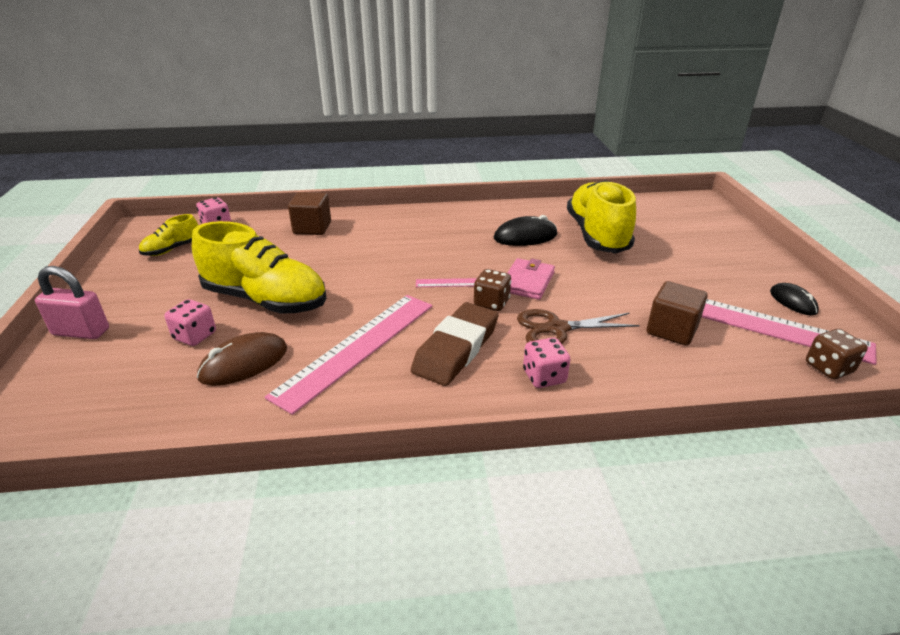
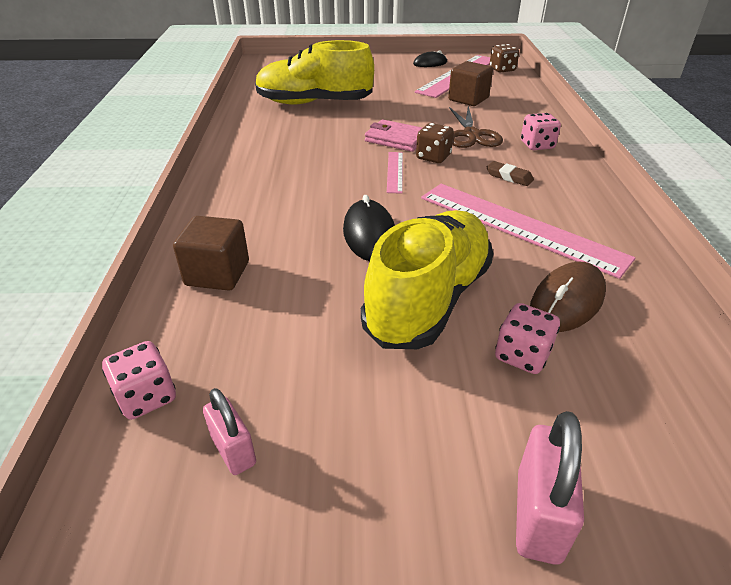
camera: 85 degrees left, 5 degrees up
(172, 249) = (233, 450): yellow shoe -> pink padlock
(244, 363) = (567, 301): brown mouse -> brown mouse turned 75 degrees clockwise
(456, 349) = (509, 177): brown eraser -> brown eraser, size x0.45
(525, 236) = (305, 132): black mouse -> black mouse (369, 235)

